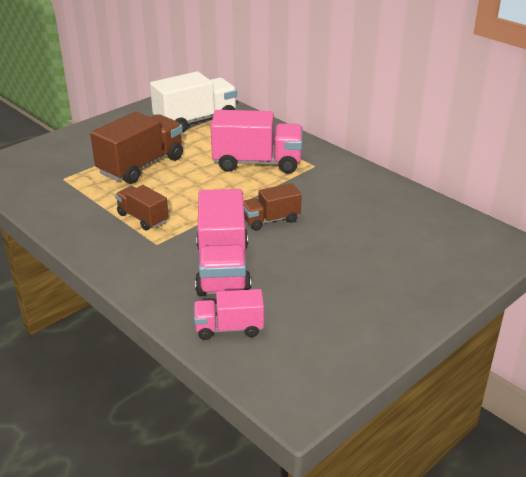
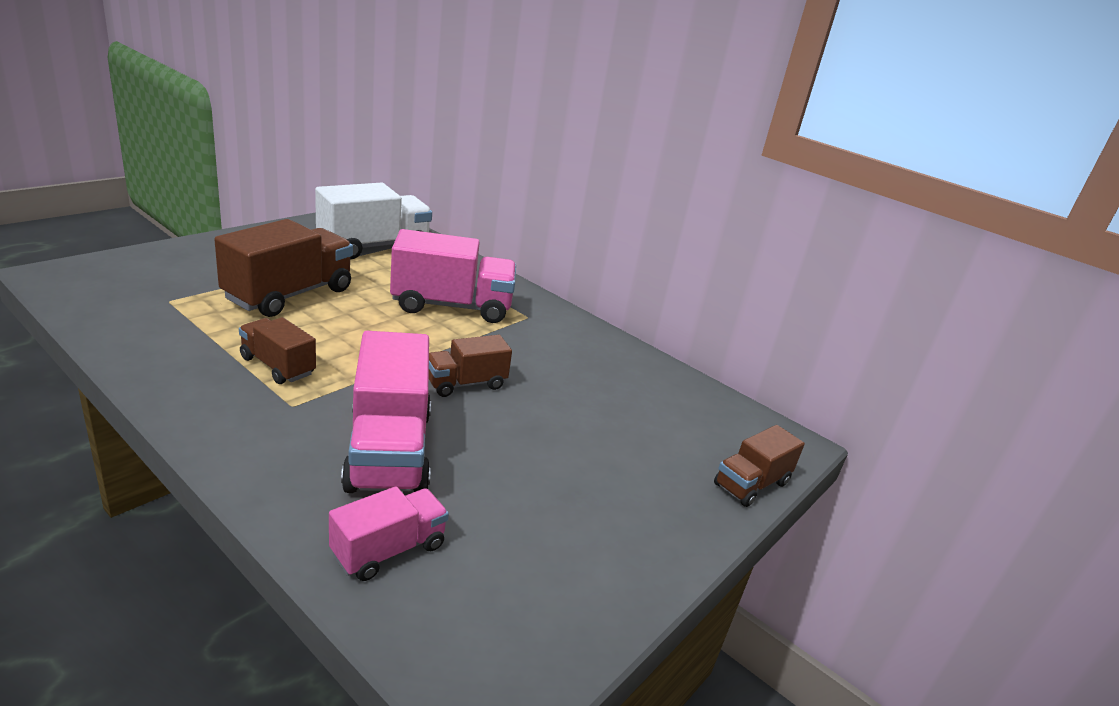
camera: 10 degrees left, 5 degrees down
(229, 328) = (388, 550): pink truck -> pink truck turned 150 degrees clockwise
(477, 275) = (751, 484): none -> brown truck

